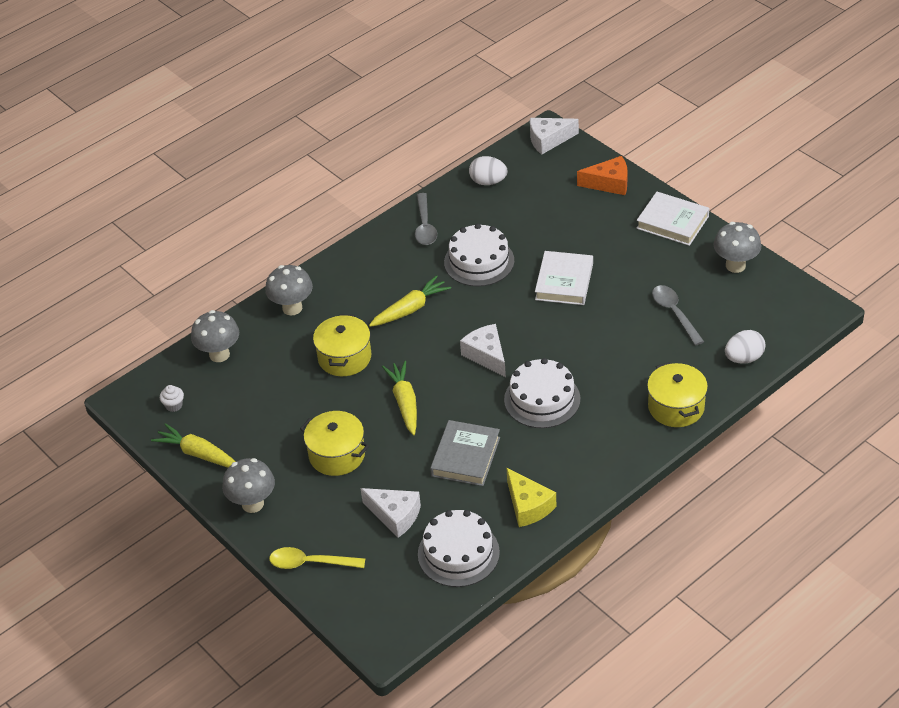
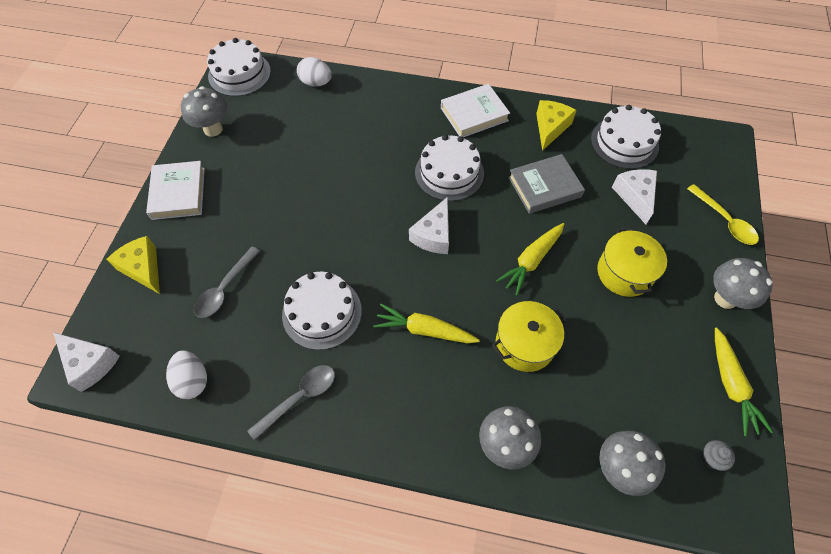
camera: 130 degrees left, 15 degrees up
(174, 405) = (711, 458): white cupcake -> grey cupcake
(564, 282) = (306, 230): white book -> white book (474, 114)
(609, 183) = (143, 268): orange cheese -> yellow cheese
(674, 313) = (295, 140): grey spoon -> grey spoon (225, 289)
(676, 407) = (392, 96): yellow pot -> none
(804, 308) = (239, 74): none -> white cake

